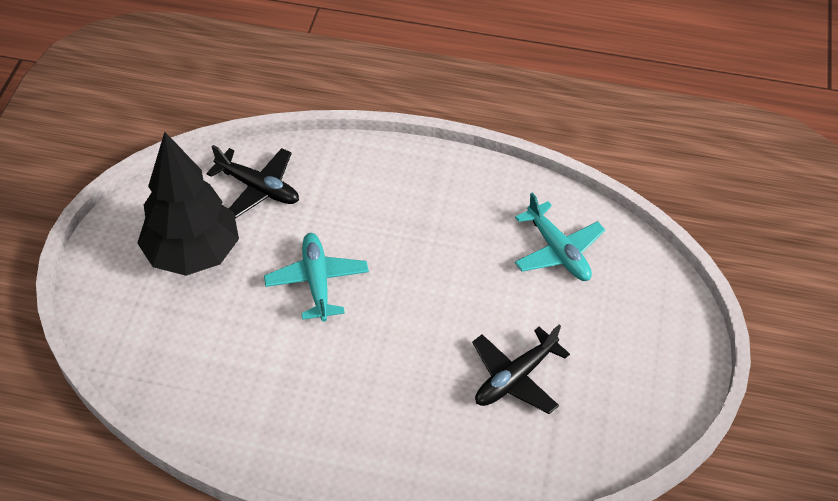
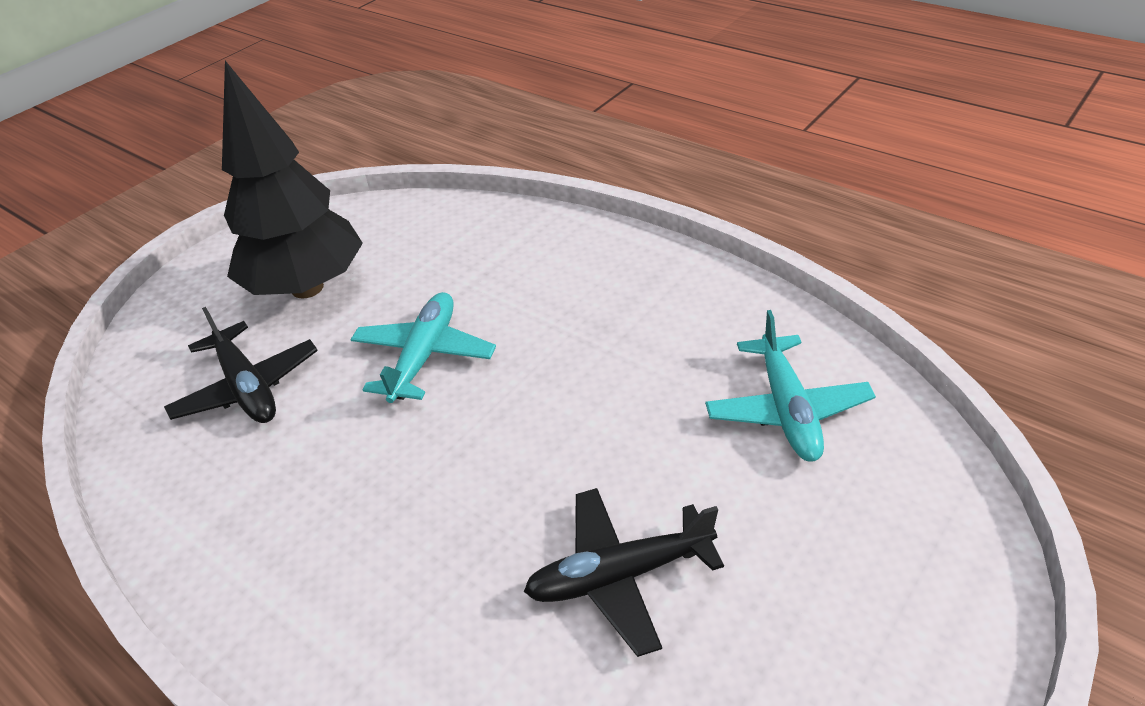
camera: 30 degrees right, 10 degrees down
(258, 188) = (431, 239): black plane -> black plane (247, 387)

